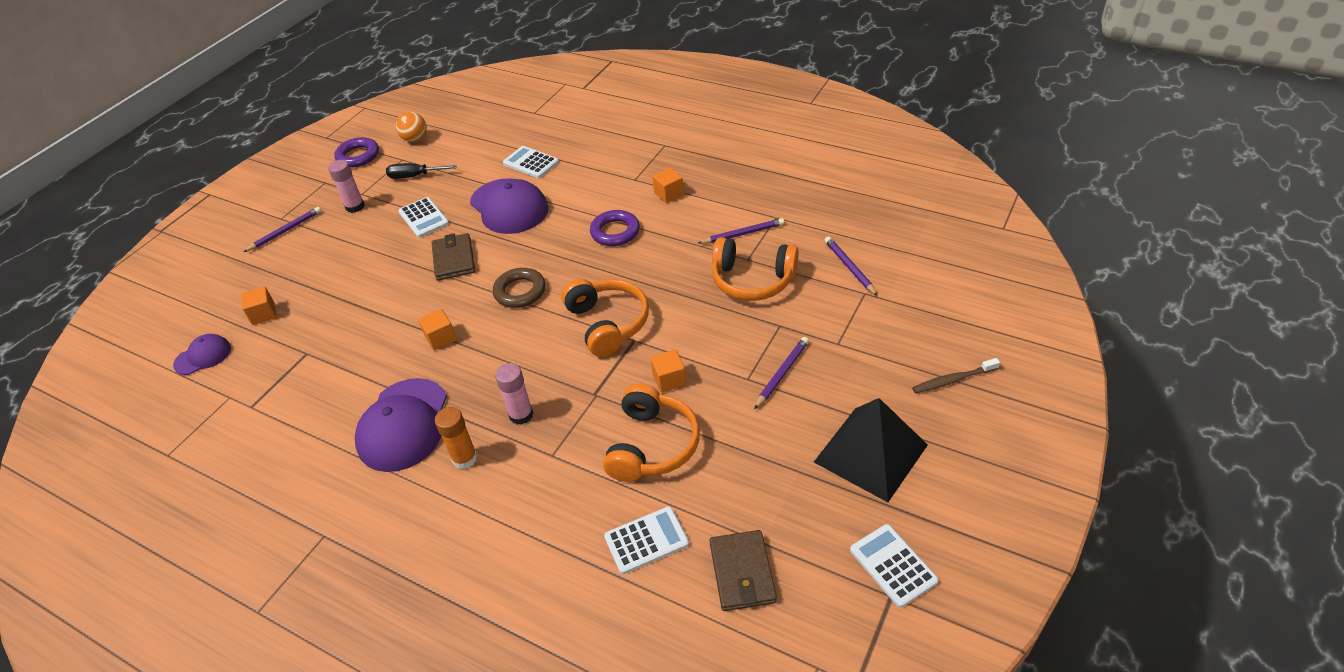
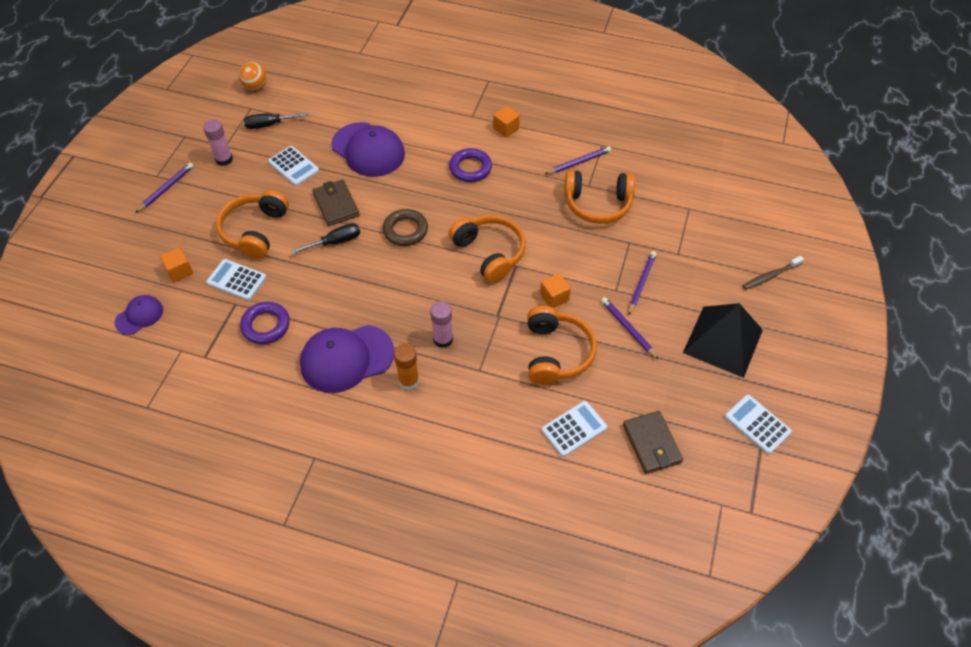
camera: 15 degrees left, 10 degrees up
(358, 156) = (206, 107): purple ring -> purple ring (266, 325)
(358, 279) = (255, 231): none -> orange headphones
(403, 425) = (346, 358): purple cap -> purple cap turned 75 degrees clockwise
(439, 298) = (335, 242): none -> black screwdriver
(441, 338) = (351, 279): orange cube -> none
(531, 163) = (373, 105): white calculator -> white calculator (236, 280)
(849, 267) = (672, 186): purple pencil -> purple pencil (628, 328)

